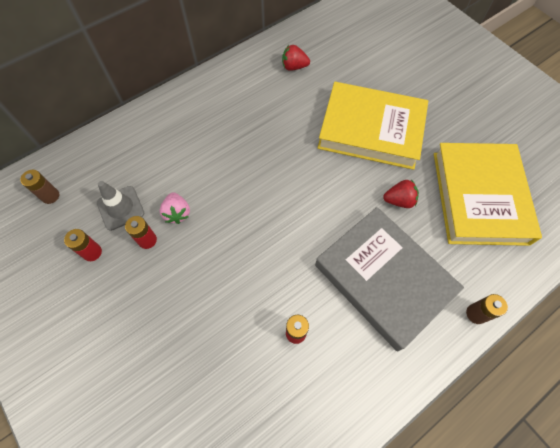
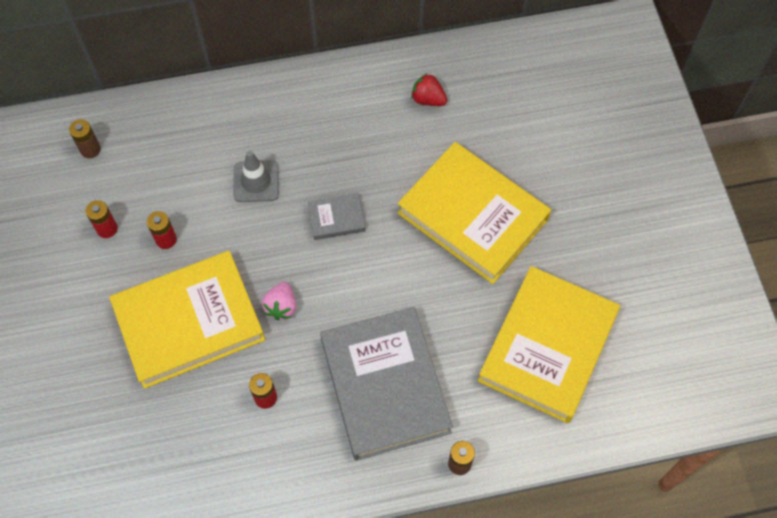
camera: 25 degrees right, 0 degrees up
(120, 208) = (154, 193): grey traffic cone -> grey traffic cone (256, 181)
(177, 213) = (209, 223): pink strawberry -> pink strawberry (281, 306)
(199, 298) = (189, 322): none -> yellow book
(275, 170) = (336, 218): none -> grey book
(399, 200) = (453, 312): red strawberry -> none

